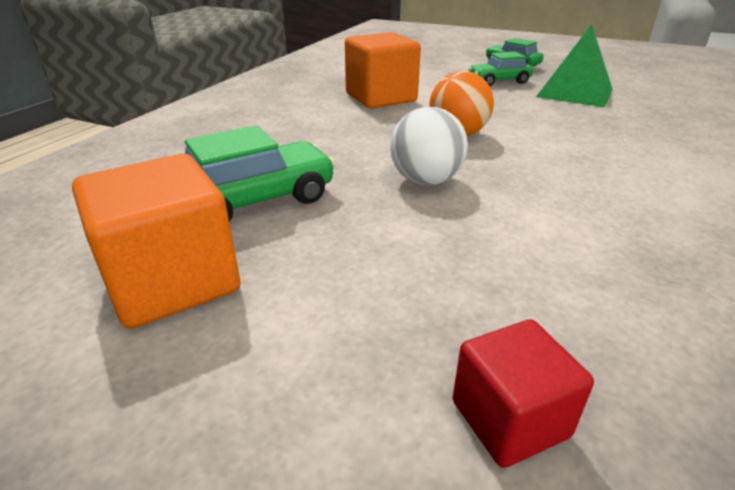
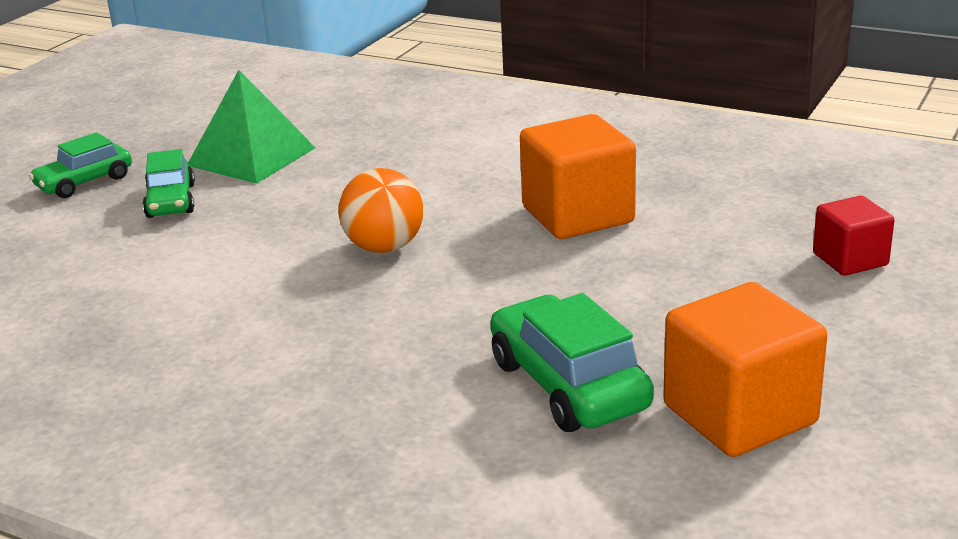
camera: 85 degrees left, 5 degrees down
(381, 98) = (207, 301): orange cube -> orange cube (577, 215)
(425, 181) = (520, 274): white ball -> none

